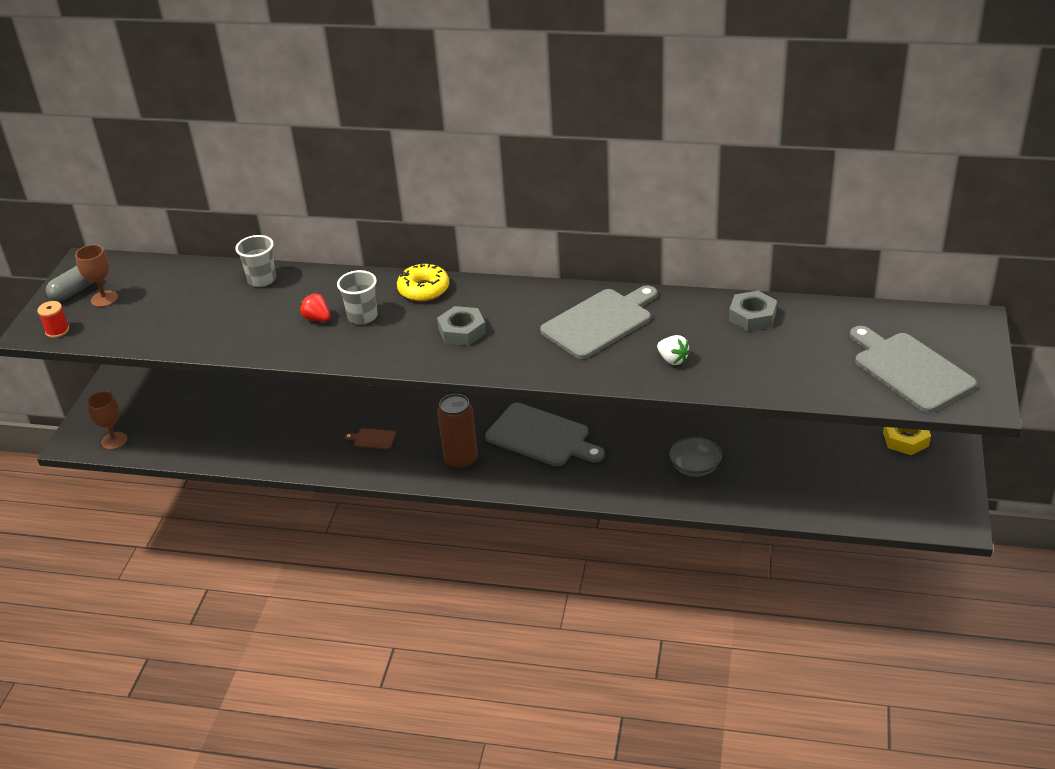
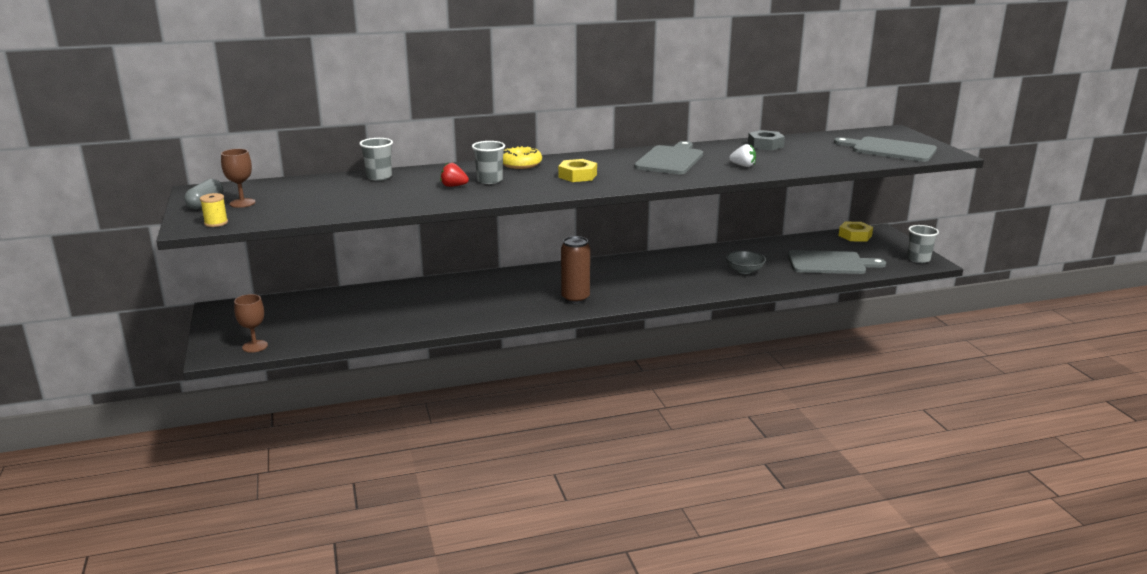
camera: 30 degrees left, 15 degrees down
(57, 331) = (216, 223): red spool -> yellow spool
(373, 439) = (492, 302): brown cutting board -> none
(462, 331) = (577, 176): grey nut -> yellow nut
(541, 436) = (621, 277): grey cutting board -> grey cutting board (830, 263)
(946, 512) = (918, 259): none -> grey cup

